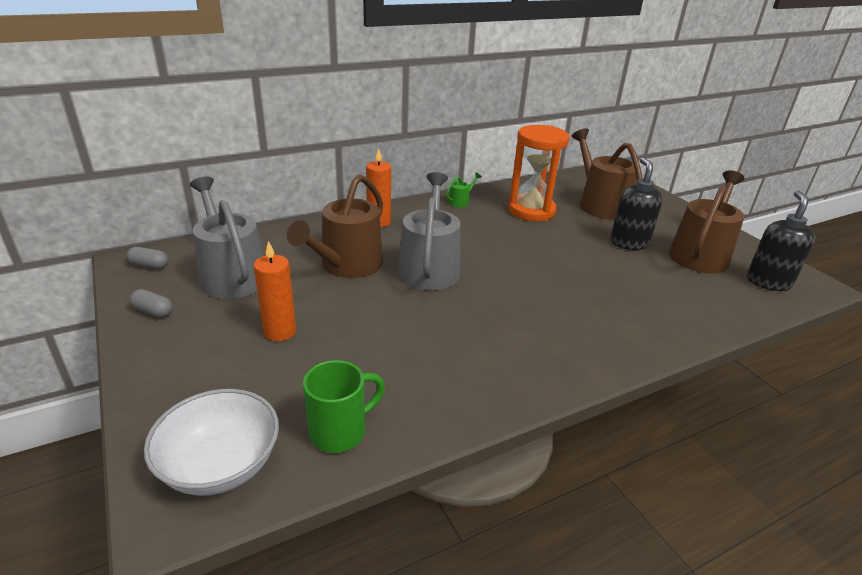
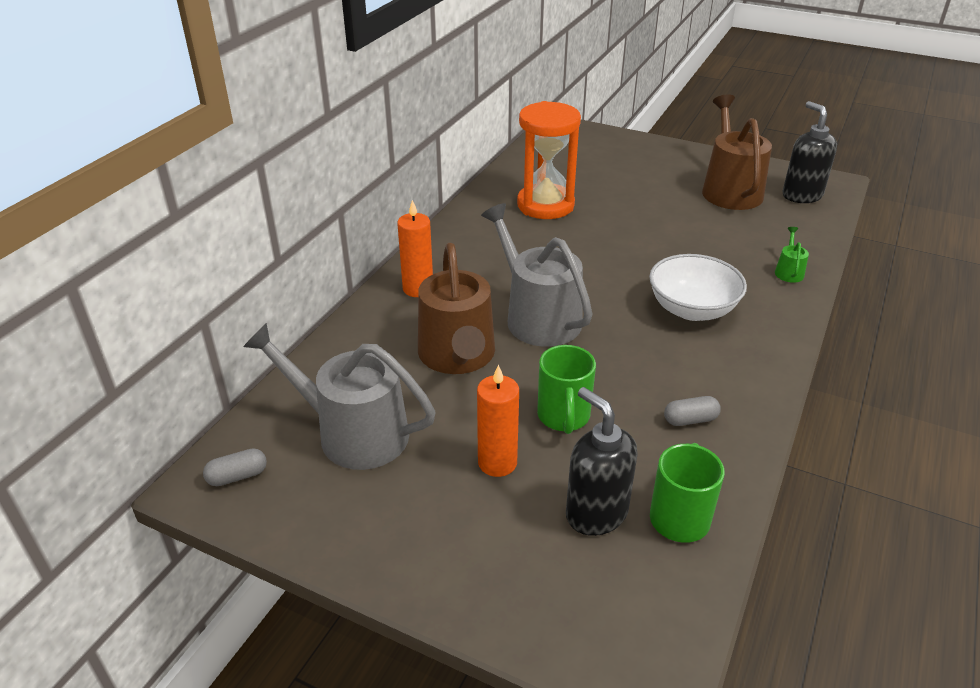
camera: 35 degrees left, 5 degrees up
(153, 311) = (333, 522): grey capsule -> grey capsule (690, 420)
(221, 465) = (632, 612): white bowl -> white bowl (692, 309)
(358, 329) = (563, 417): none -> green mug
(460, 201) = (466, 224): green watering can -> green watering can (788, 271)
(600, 204) = (595, 170): brown watering can -> none
(629, 243) = (666, 204): black soap dispenser -> black soap dispenser (596, 513)

